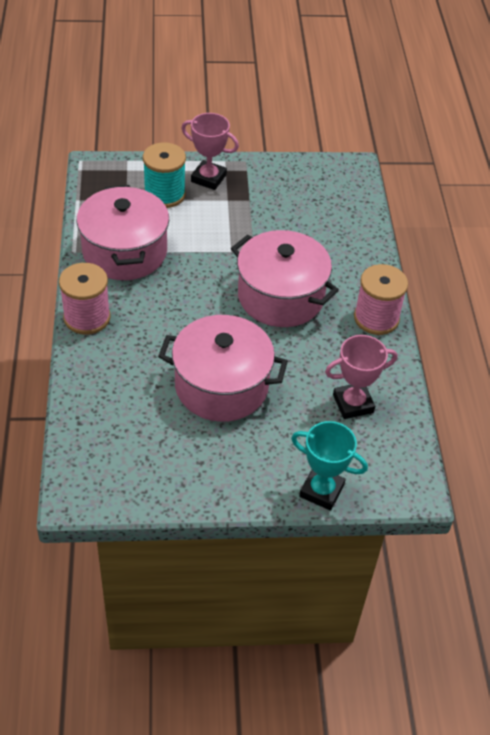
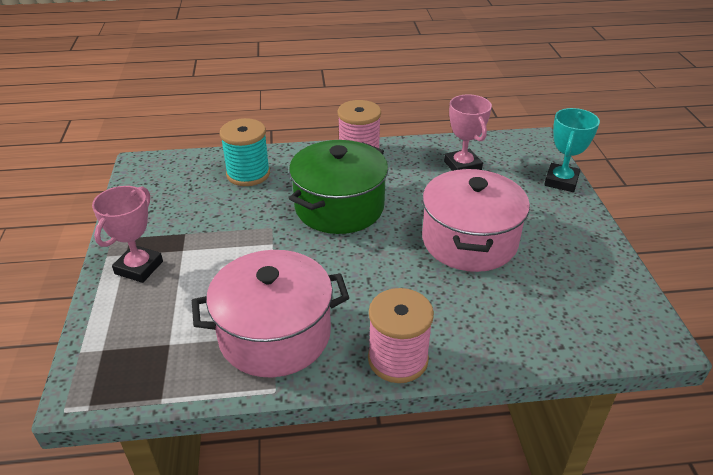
camera: 90 degrees left, 10 degrees down
(164, 194) = (164, 305): turquoise spool -> turquoise spool (248, 174)
(280, 297) = (339, 207): pink pot -> green pot

